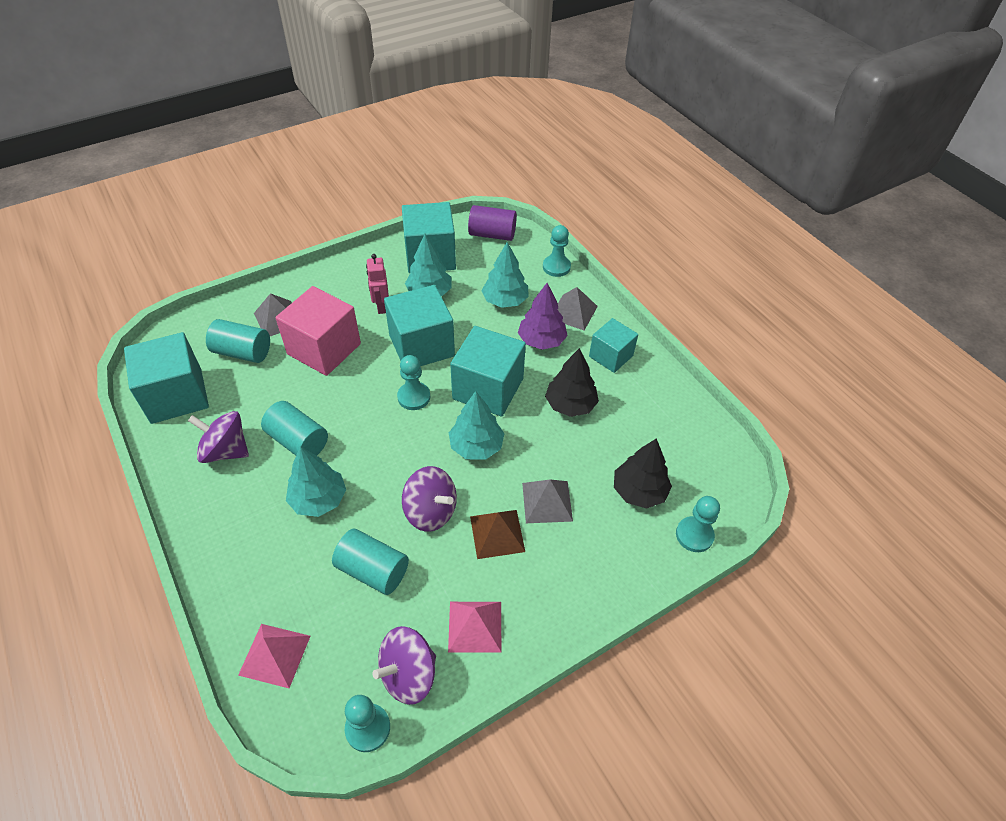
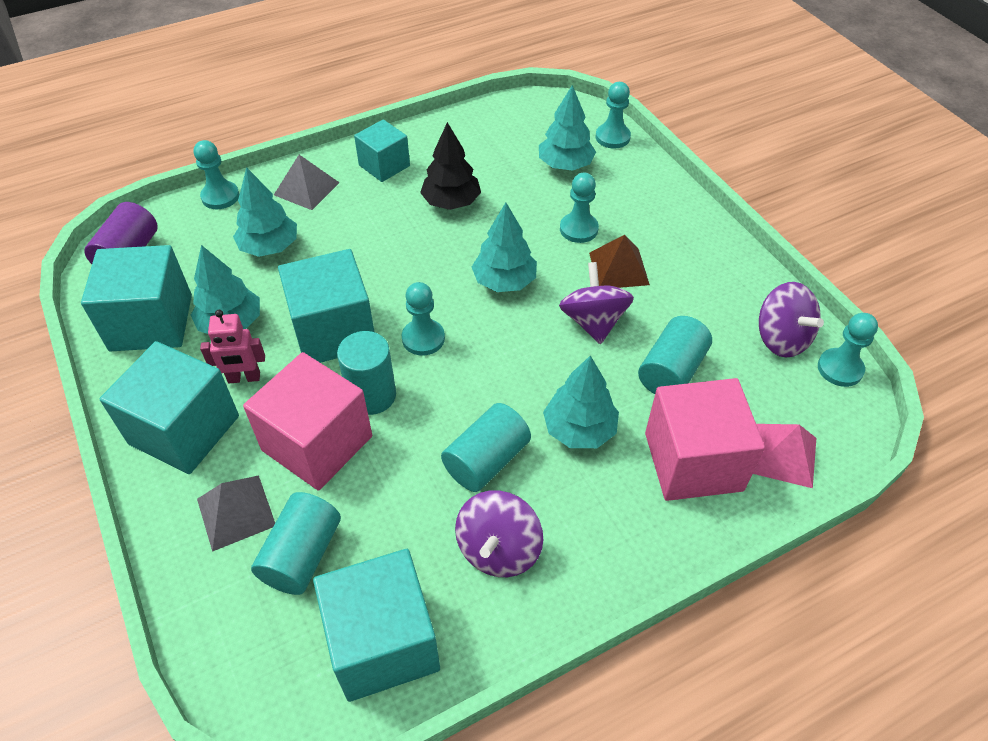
camera: 85 degrees left, 0 degrees up
(278, 580) = (693, 461): none -> pink cube
(361, 372) = (372, 395): none -> turquoise cylinder
(431, 511) = (593, 322): purple spinning top -> purple spinning top turned 45 degrees counterclockwise
(475, 626) = (723, 288): pink pyramid -> none
(488, 389) = (418, 268): turquoise cube -> turquoise cube (184, 430)
(541, 340) = (348, 218): purple tree -> none
(547, 502) = (578, 229): grey pyramid -> turquoise pawn
(639, 491) = (565, 165): black tree -> turquoise tree

